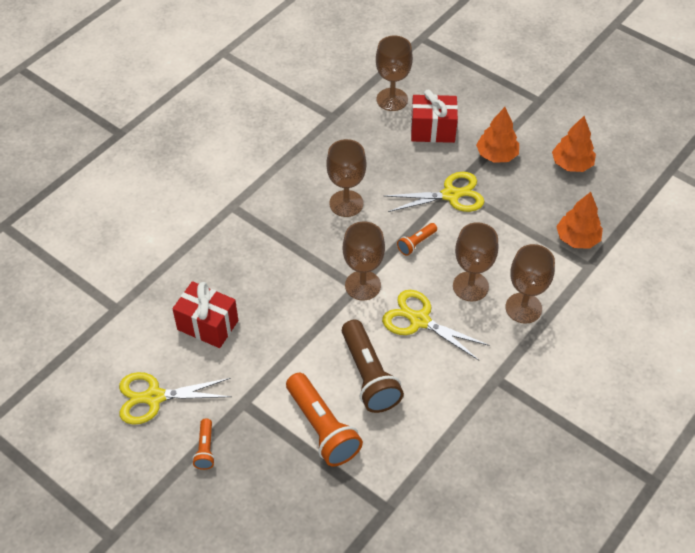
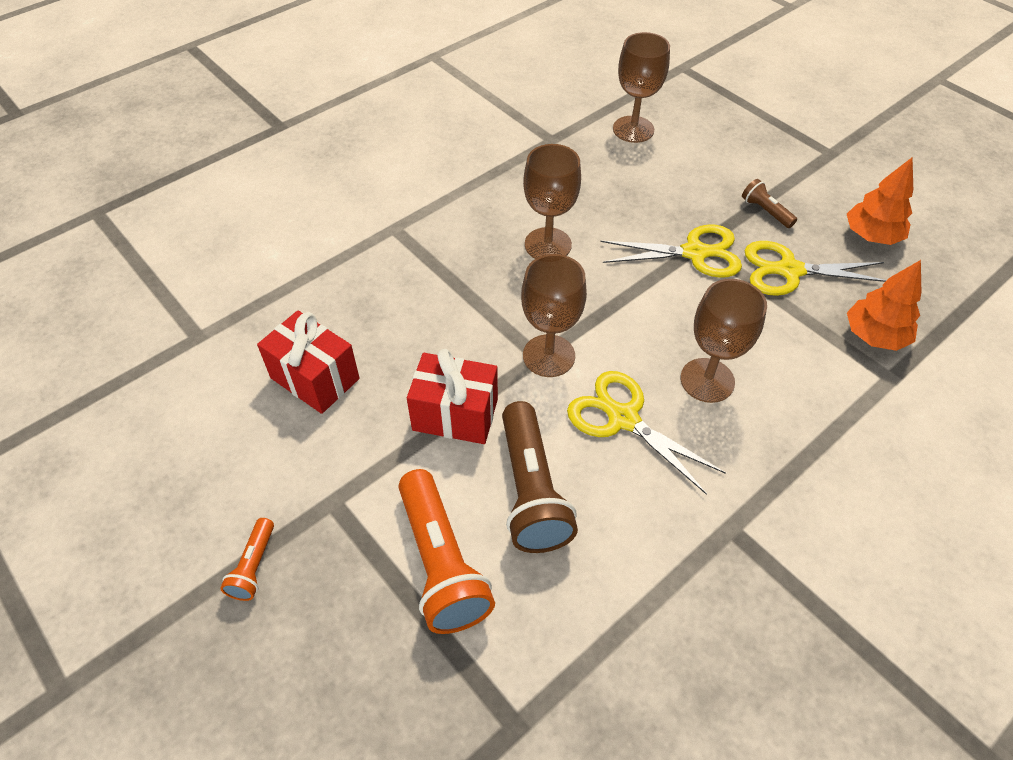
camera: 10 degrees right, 0 degrees up
(154, 397) = (205, 471): yellow scissors -> yellow scissors (789, 270)
(416, 243) = (636, 309): orange flashlight -> none
(432, 130) = (681, 171): red gift -> red gift (455, 414)
(496, 155) = (765, 211): orange tree -> brown flashlight
(523, 308) = (784, 424): brown goblet -> none

